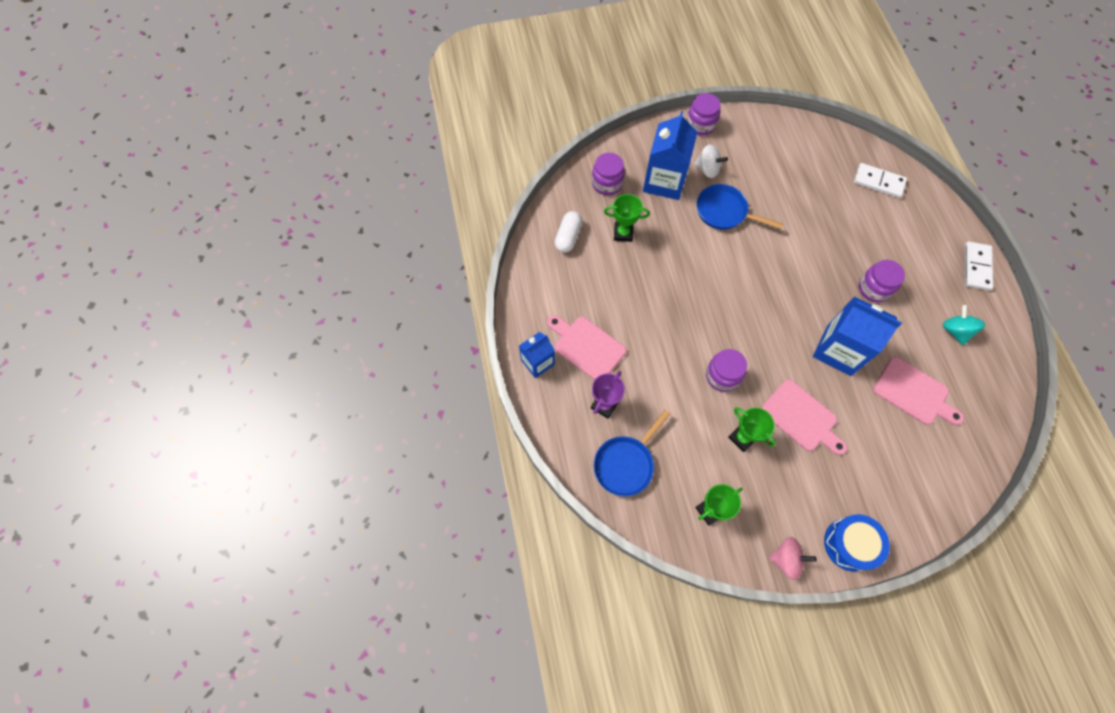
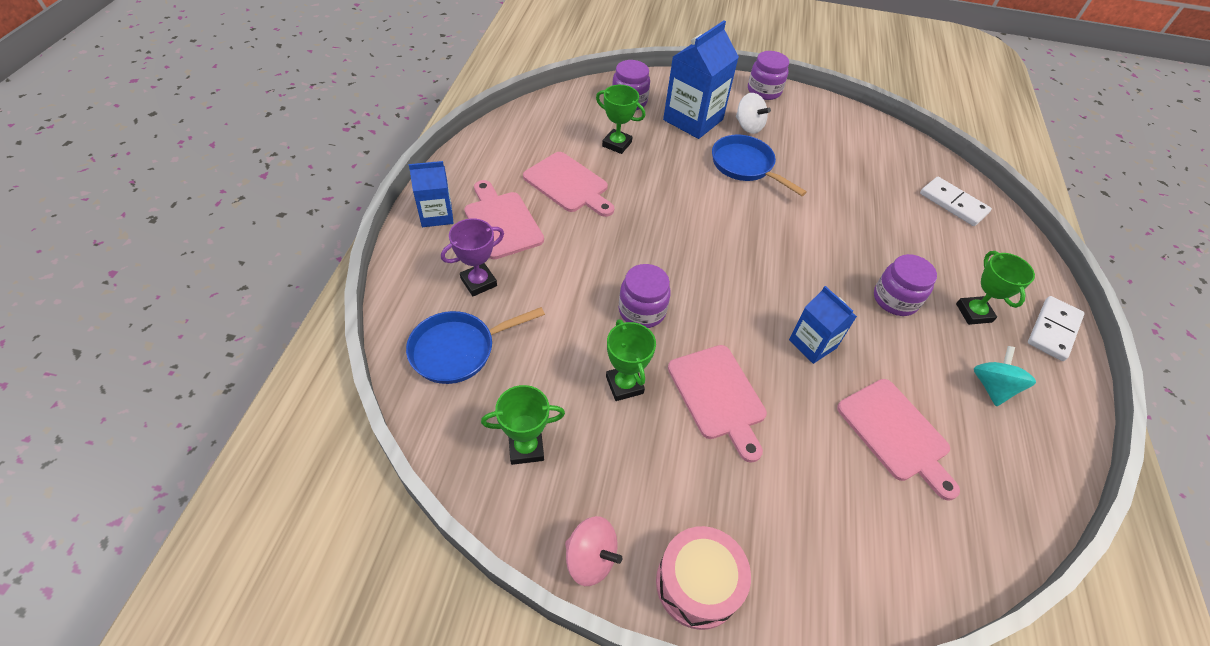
camera: 20 degrees right, 15 degrees down
(568, 237) = (555, 127): white capsule -> none
(611, 289) = (568, 184): none -> pink cutting board
(839, 350) = (812, 344): blue carton -> blue carton, size x0.59
(850, 544) = (697, 583): blue drum -> pink drum
(925, 276) = (973, 313): none -> green trophy

